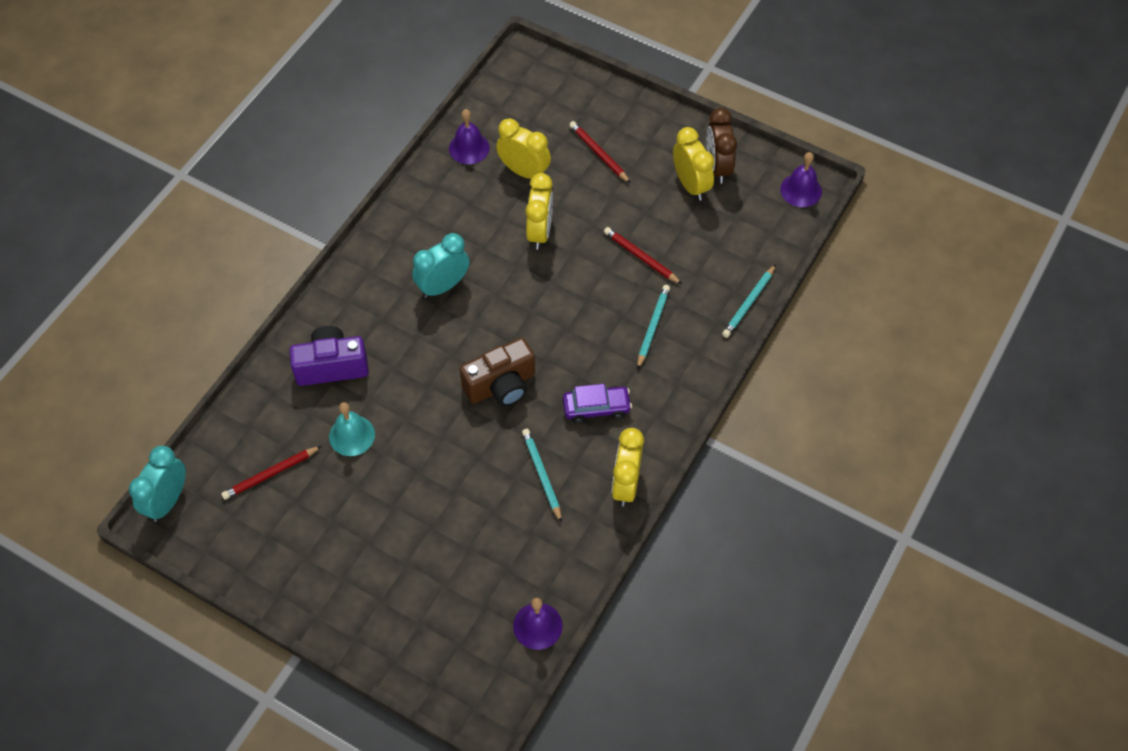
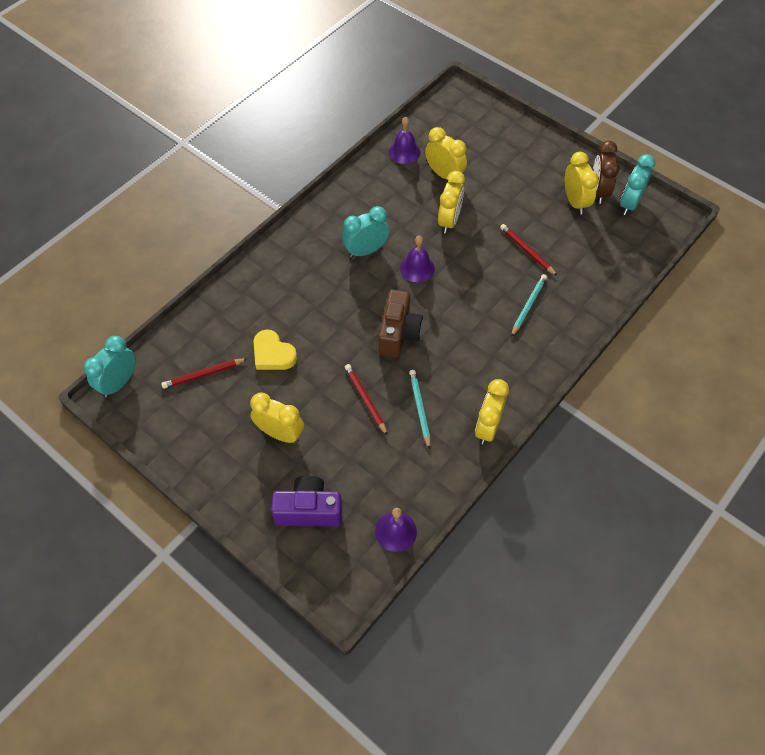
camera: 10 degrees right, 0 degrees up
(332, 366) = (267, 299): purple camera -> purple camera (309, 510)
(352, 435) = (273, 354): turquoise bell -> yellow heart
(379, 532) = (280, 433): none -> yellow clock
(501, 385) = (399, 333): brown camera -> brown camera turned 60 degrees counterclockwise
(596, 408) = (473, 362): purple car -> none
(598, 153) = (505, 169): red pencil -> red pencil (365, 399)
(749, 303) = (610, 298): turquoise pencil -> none
(757, 178) = (629, 204): none -> turquoise clock
(801, 190) = (664, 217): purple bell -> purple bell (417, 268)

